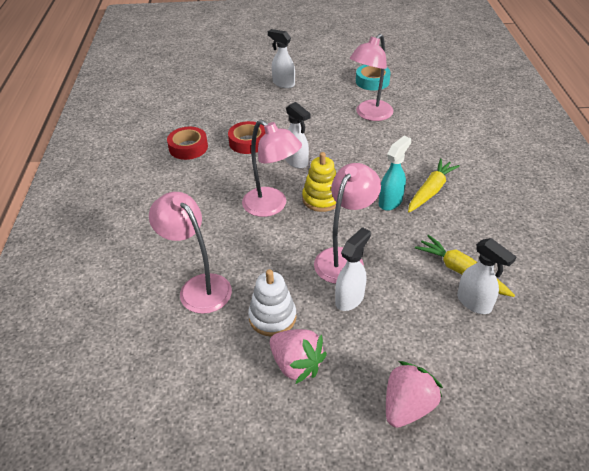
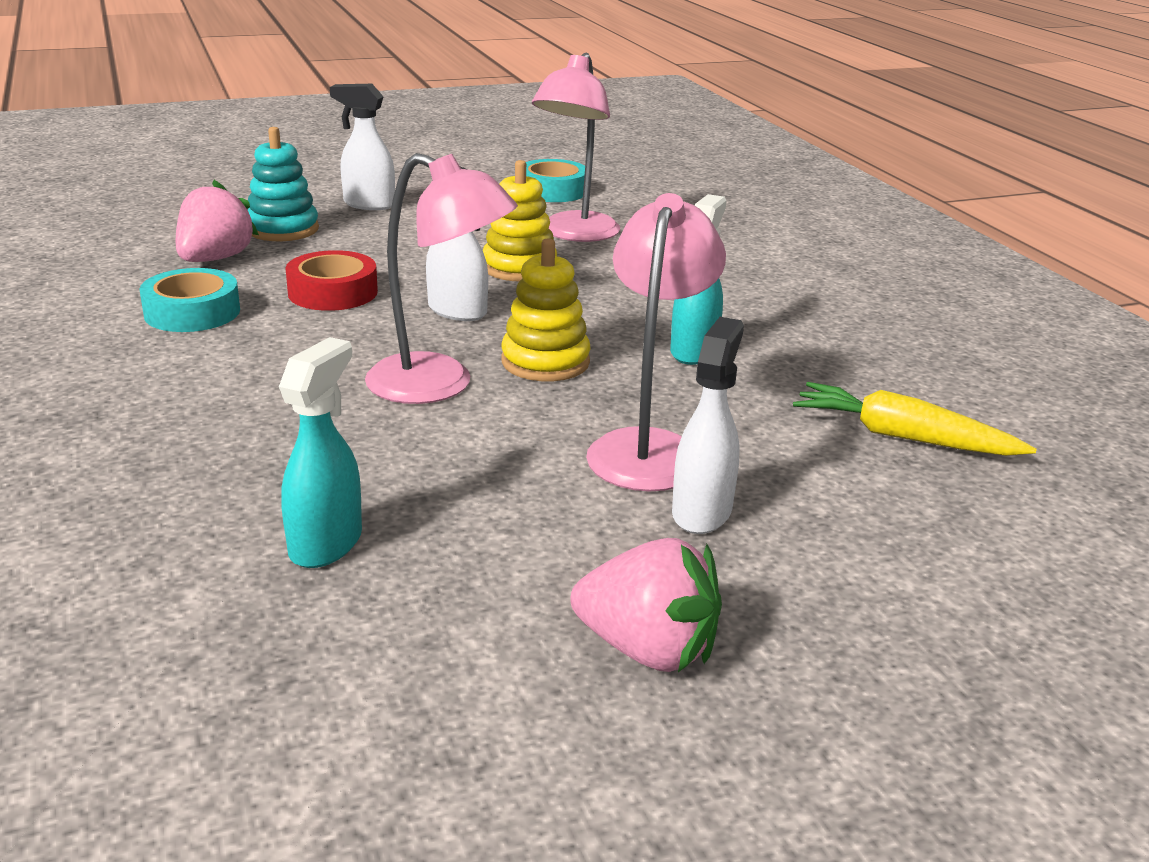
camera: 20 degrees left, 15 degrees down
(188, 147) = (192, 312): red tape -> turquoise tape
(198, 287) = (326, 543): pink lamp -> turquoise spray bottle
(241, 97) = (283, 229): none -> turquoise stacking toy
(272, 317) = (541, 571): white stacking toy -> none
(334, 135) = (519, 268): none -> yellow stacking toy
(407, 406) = (946, 679): pink strawberry -> pink strawberry (215, 259)
(430, 191) = (763, 327): yellow carrot -> none
(474, 303) = (961, 481): white spray bottle -> none

